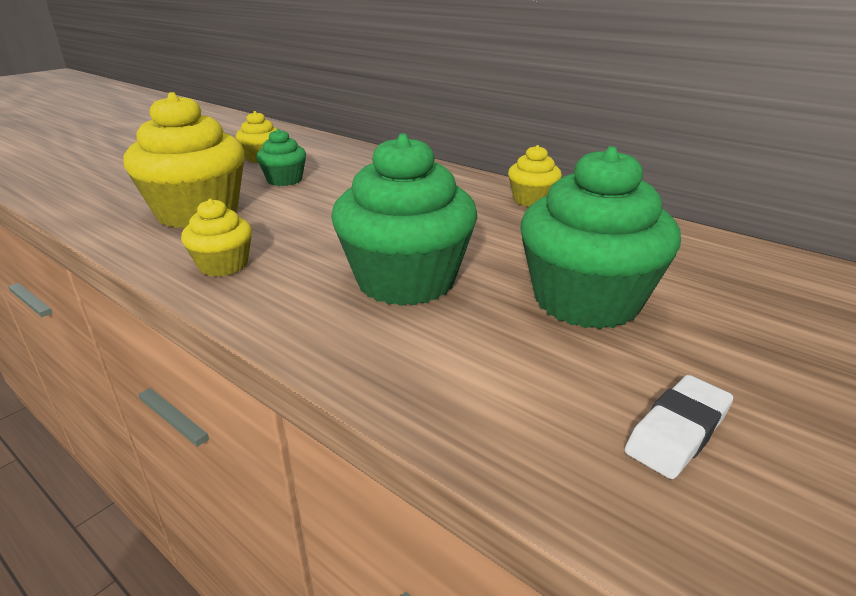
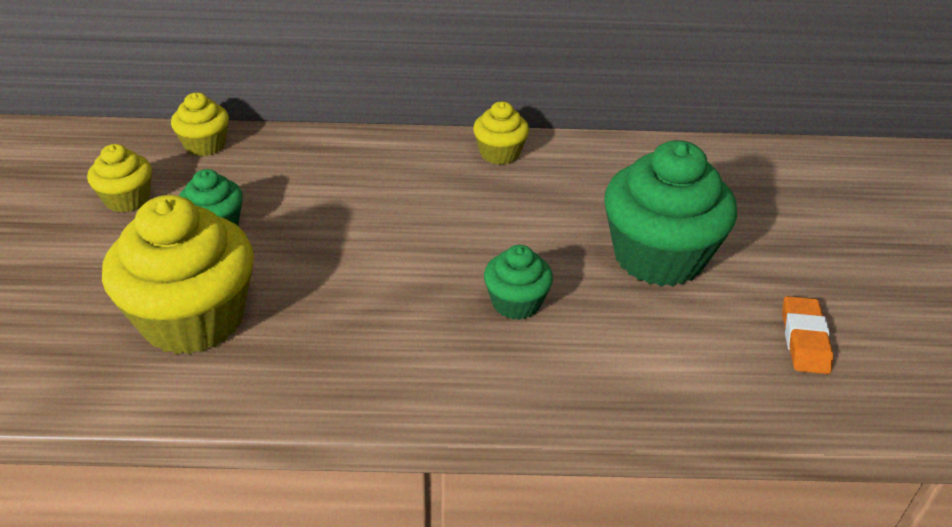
camera: 40 degrees left, 10 degrees up
(223, 265) = (336, 370): yellow cupcake -> yellow cupcake (205, 145)
(406, 280) = (516, 303): green cupcake -> green cupcake, size x0.51
(677, 431) = (804, 339): white eraser -> orange eraser

